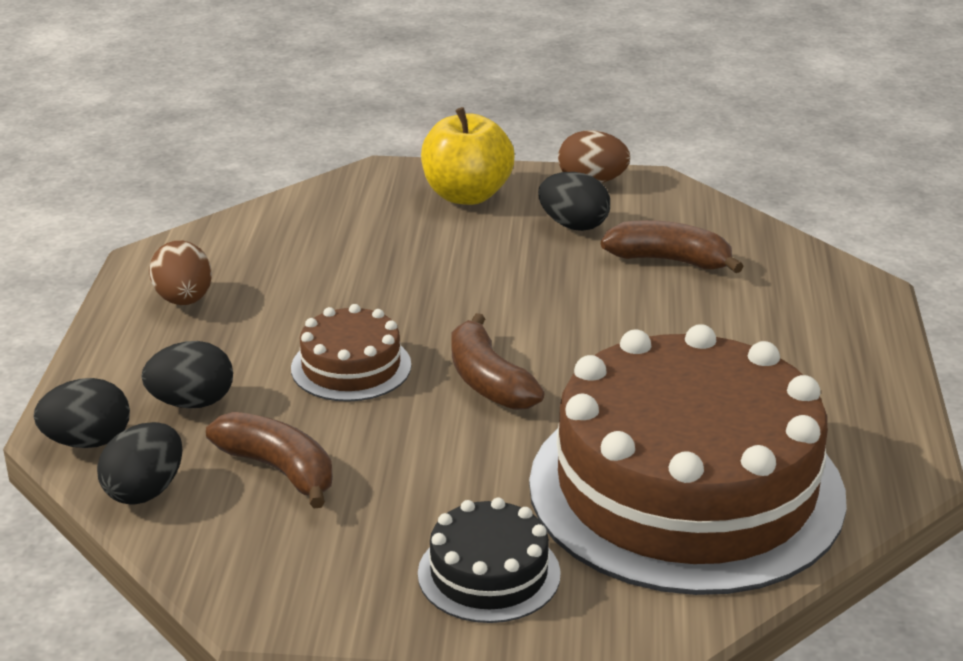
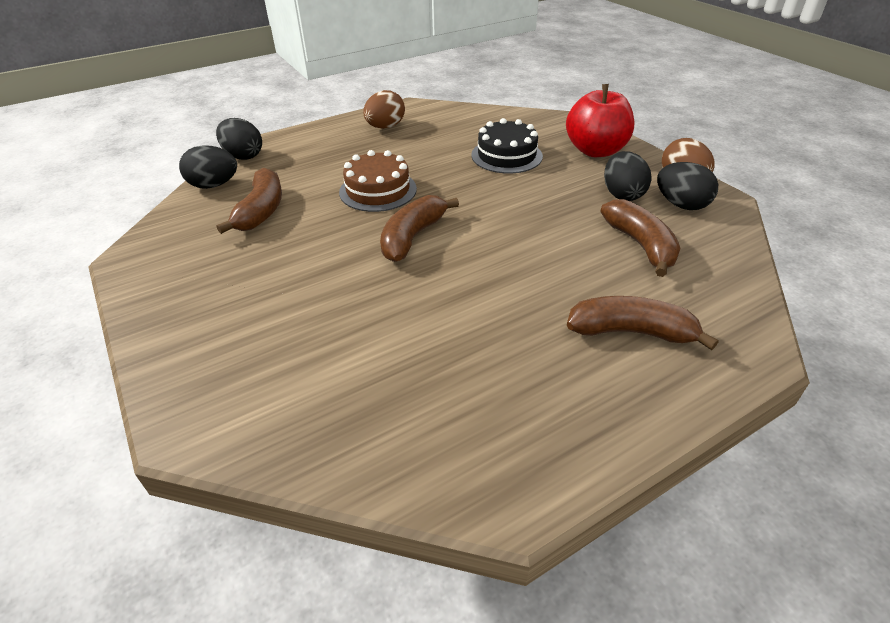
camera: 55 degrees right, 10 degrees up
(192, 403) = (299, 165): black egg -> black egg (681, 205)
(467, 195) = (595, 151): yellow apple -> red apple
(489, 574) = (209, 322): black cake -> black cake (506, 155)
(686, 489) = (370, 369): brown cake -> none
(783, 328) = (631, 332): none -> brown banana

